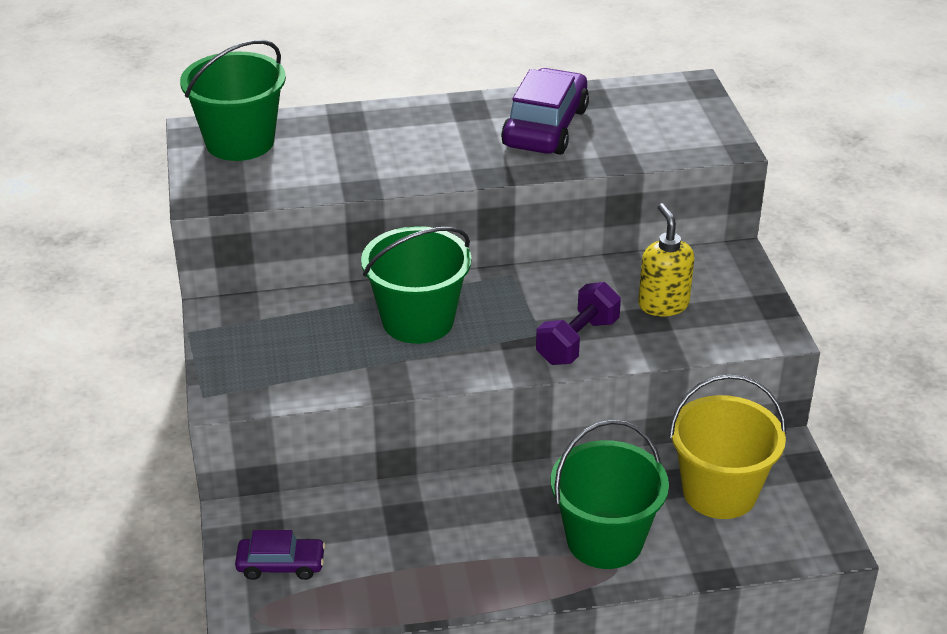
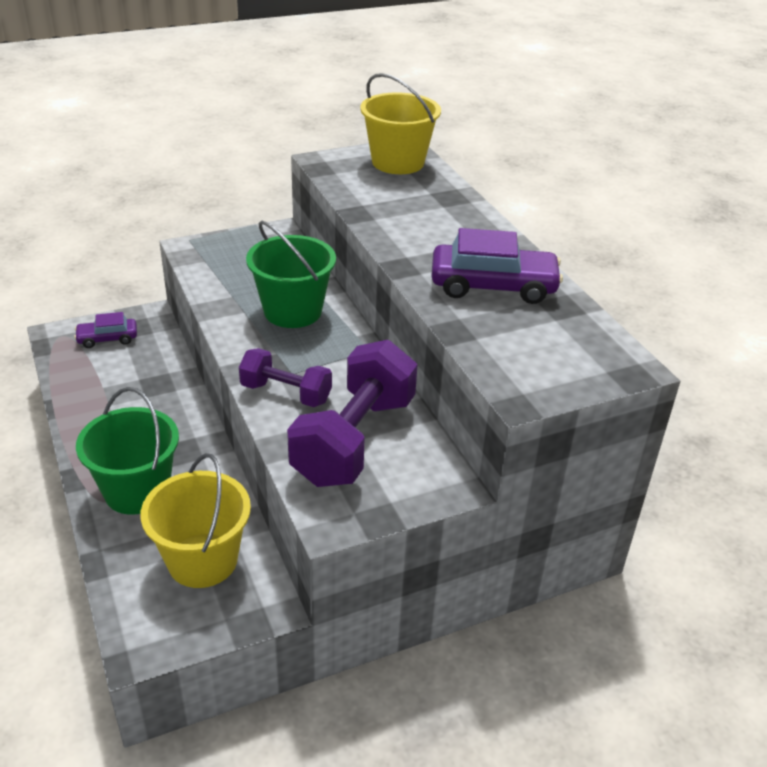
camera: 75 degrees right, 0 degrees up
(240, 142) = (398, 162): green bucket -> yellow bucket
(281, 565) = (107, 339): purple car -> purple car turned 90 degrees clockwise
(663, 304) = (354, 440): yellow soap dispenser -> purple dumbbell

